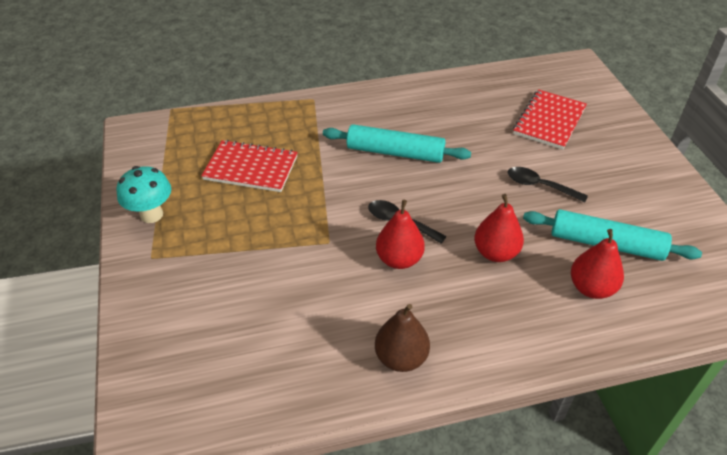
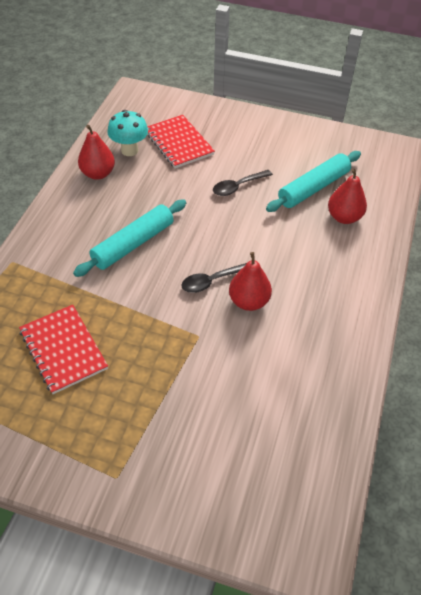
camera: 60 degrees left, 5 degrees up
(151, 214) = (58, 456): turquoise mushroom -> turquoise mushroom (129, 150)
(251, 168) = (63, 350): red notebook -> red notebook turned 75 degrees counterclockwise
(401, 358) = (339, 348): brown pear -> none
(495, 253) = (281, 245): red pear -> red pear (98, 174)

